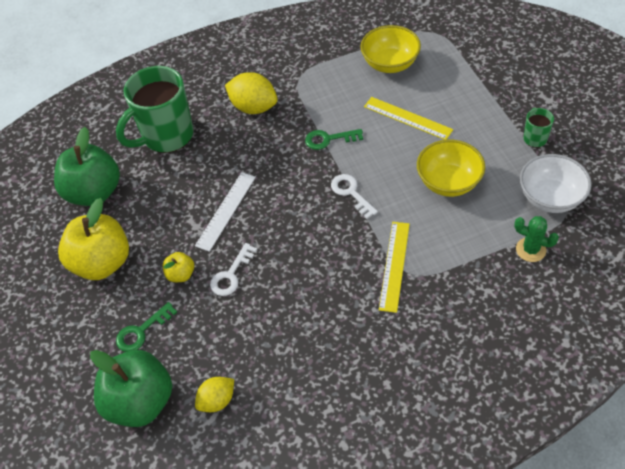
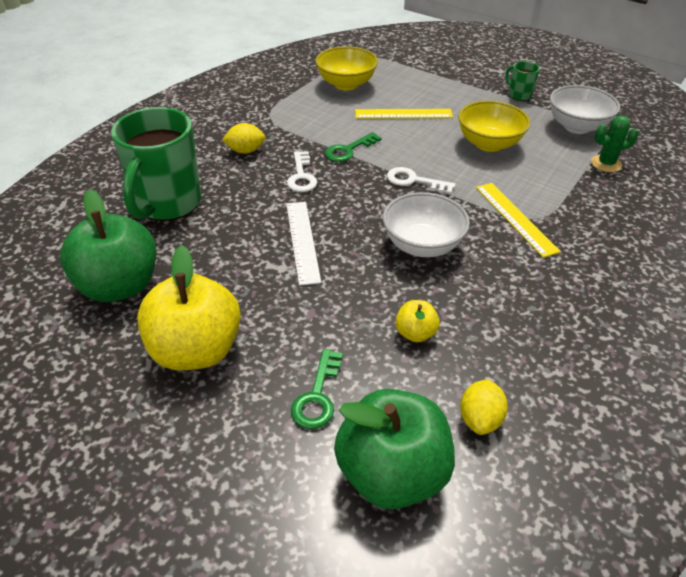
camera: 40 degrees left, 10 degrees down
(181, 274) = (309, 318): yellow apple -> yellow apple (415, 333)
(231, 274) = (367, 293): white key -> white key (301, 176)
(254, 107) = (245, 151): yellow lemon -> yellow lemon, size x0.63
(302, 255) = (422, 245): none -> white bowl

